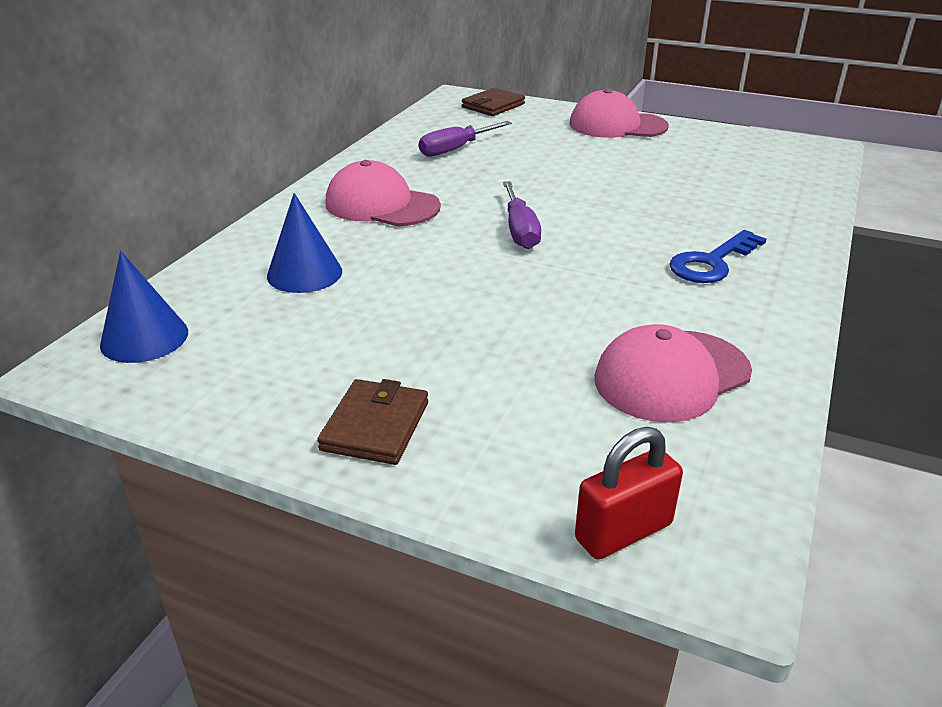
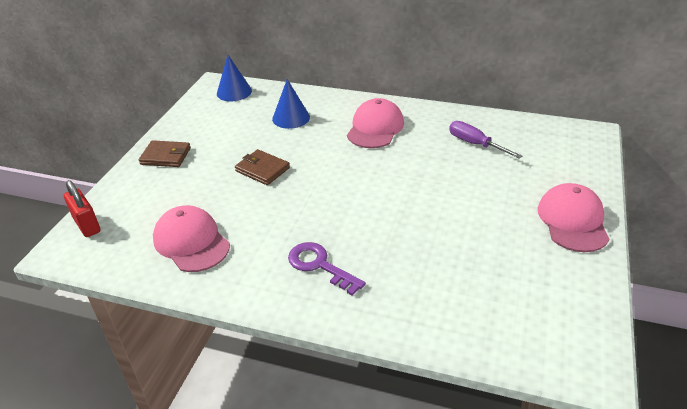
camera: 85 degrees right, 5 degrees up
(493, 106) = (579, 152): brown wallet -> brown wallet (262, 169)
(519, 230) = (352, 181): purple screwdriver -> none
(711, 263) = (319, 265): blue key -> purple key

